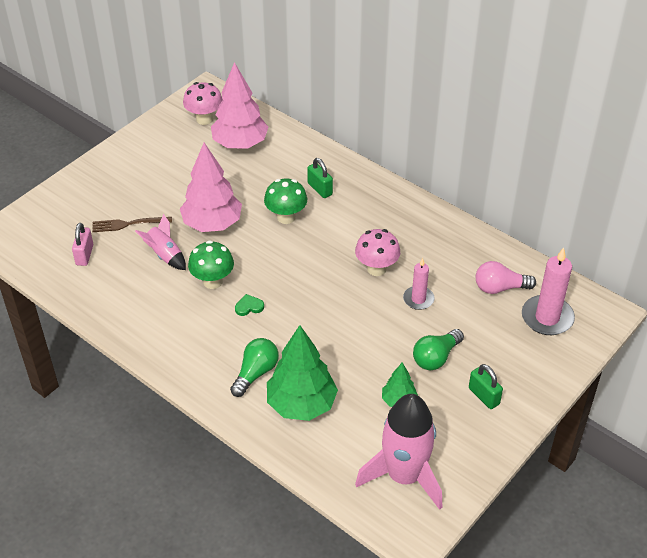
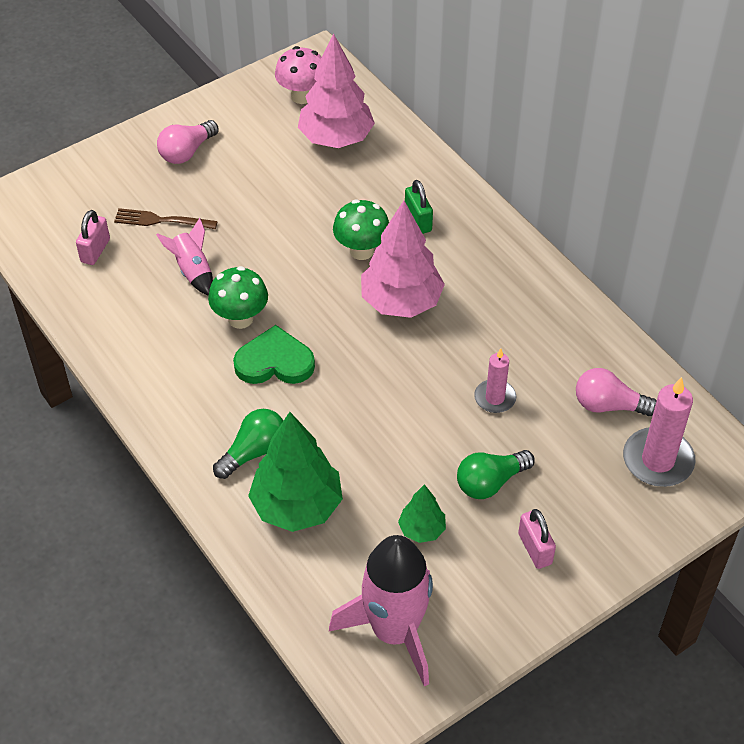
camera: 15 degrees right, 5 degrees up
(131, 172) = (187, 152): none -> pink light bulb
(212, 224) = (265, 241): pink tree -> pink tree (401, 302)
(249, 307) = (274, 362): green heart -> green heart, size x2.08
(376, 269) = (454, 345): pink mushroom -> none
(483, 396) = (535, 549): green padlock -> pink padlock

